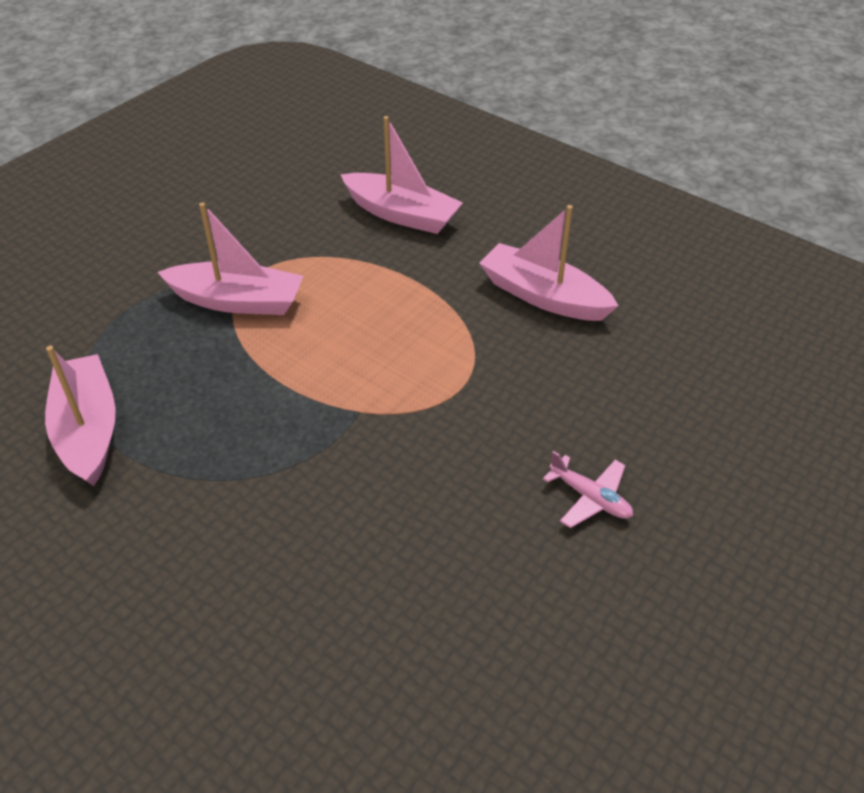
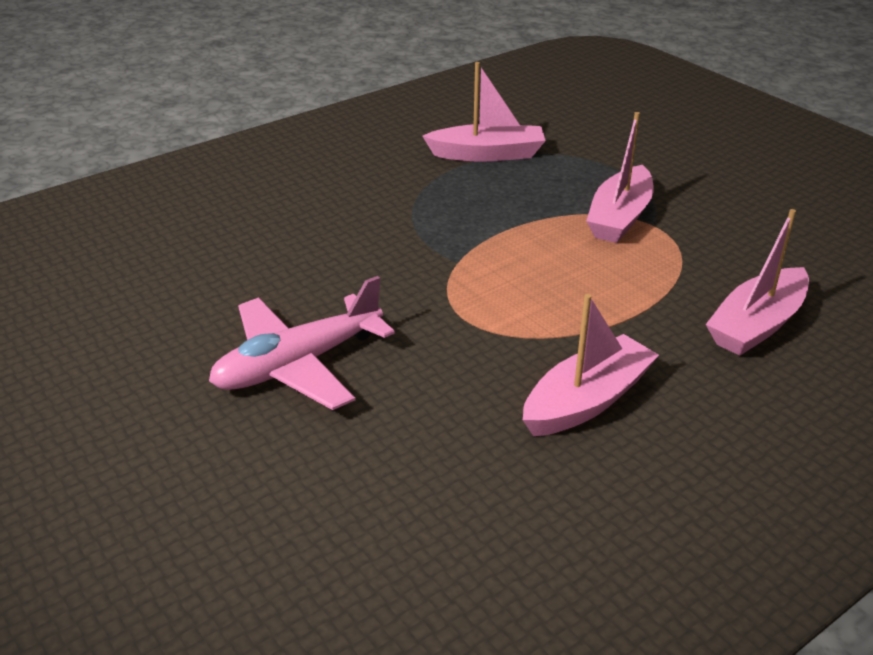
camera: 105 degrees right, 10 degrees down
(590, 498) = (298, 364): pink plane -> pink plane, size x2.10

